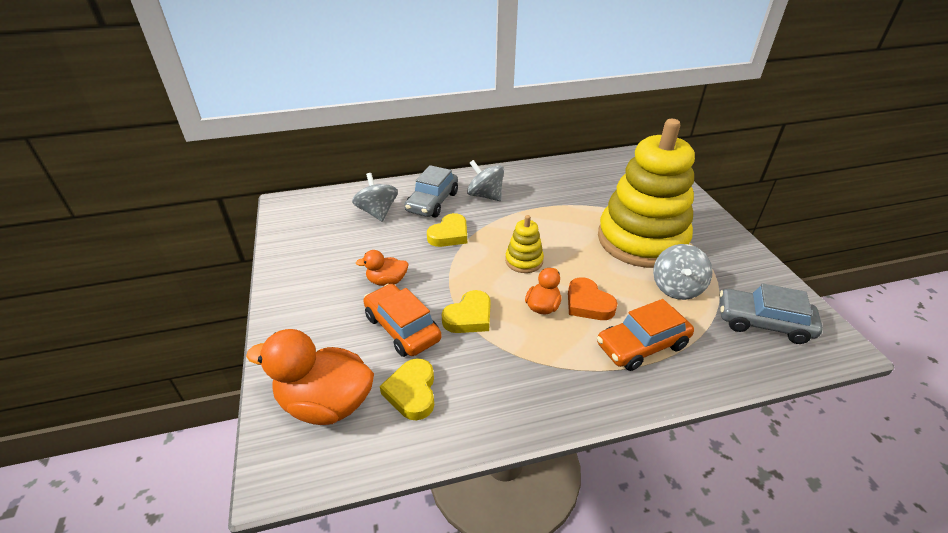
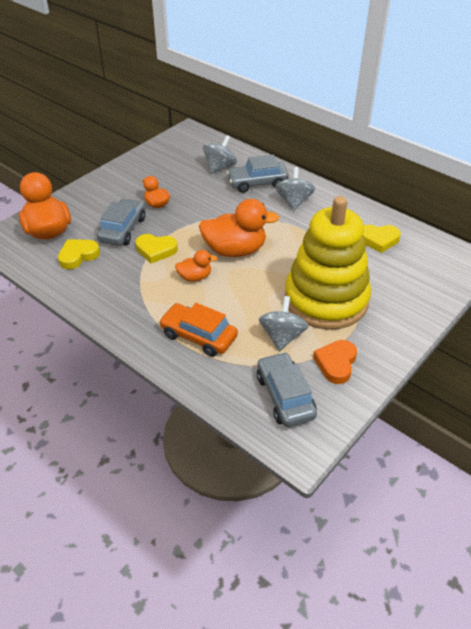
camera: 55 degrees right, 5 degrees up
(402, 328) = (123, 229): orange car -> grey car
(449, 234) = (229, 206): yellow heart -> yellow heart (378, 240)
(524, 261) = (235, 250): yellow stacking toy -> orange duck
(588, 303) = (218, 296): orange heart -> orange heart (336, 363)
(676, 288) = (282, 336): grey spinning top -> grey spinning top turned 120 degrees clockwise

